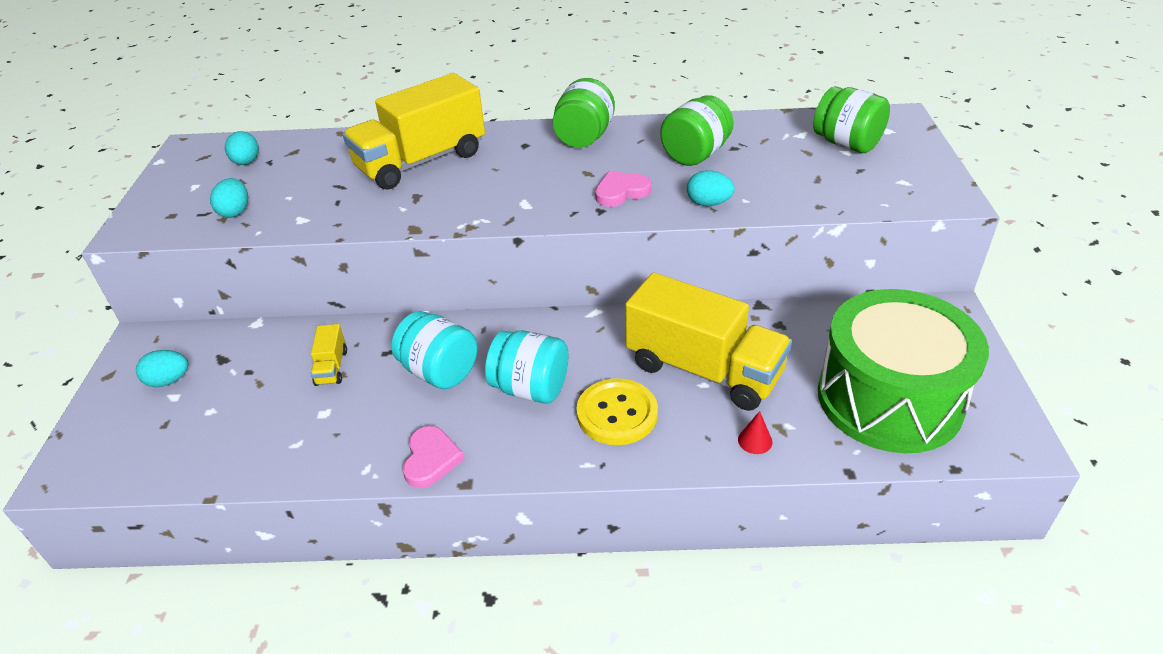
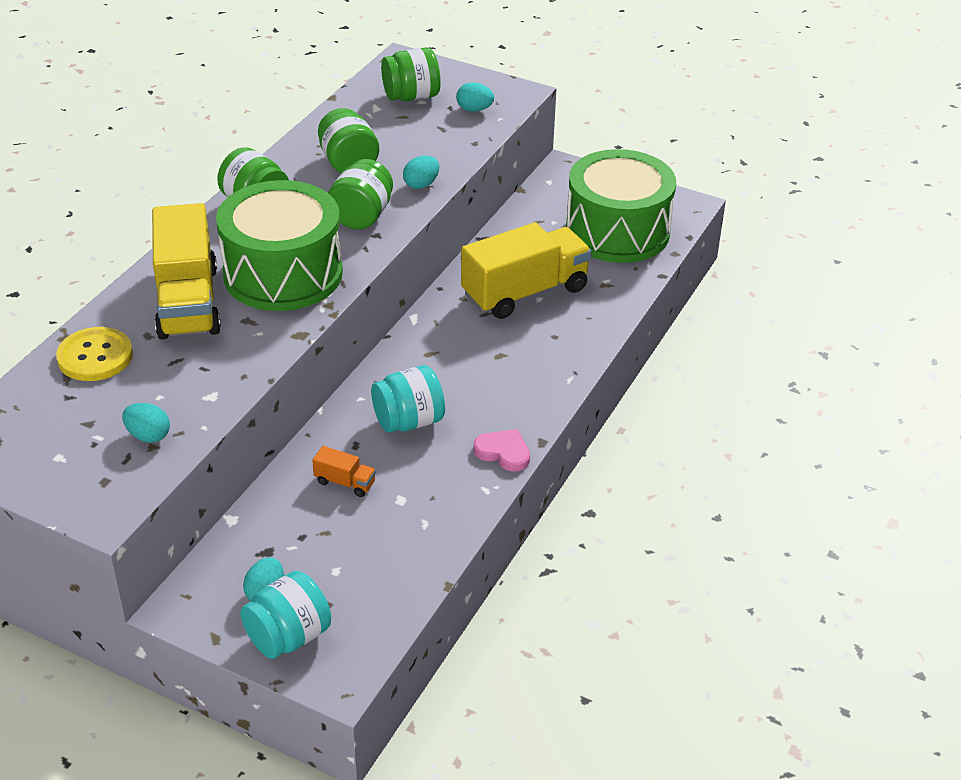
camera: 65 degrees left, 0 degrees up
(246, 162) = (51, 413): turquoise egg -> turquoise egg (474, 109)
(331, 367) = (345, 482): yellow truck -> orange truck
(496, 187) = (283, 273): none -> green drum
(530, 388) = (471, 380): turquoise jar -> turquoise jar (288, 637)
(617, 413) = (533, 348): yellow button -> yellow button (95, 356)
(621, 192) = (361, 216): pink heart -> green jar
(755, 440) = (607, 299): red cone -> none

